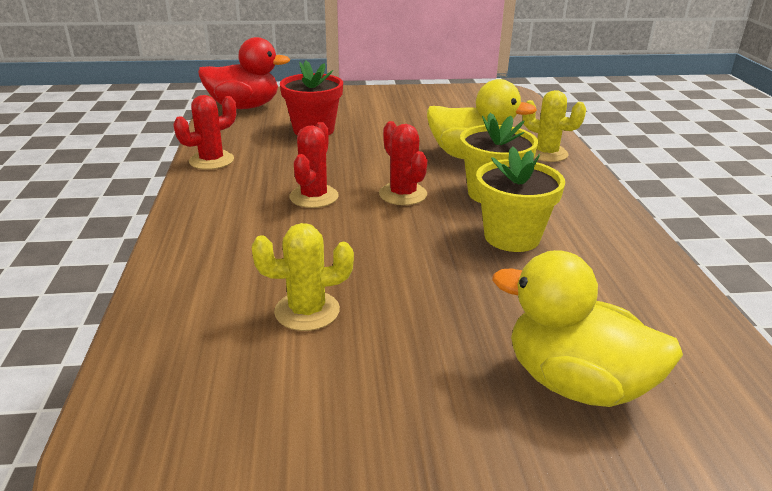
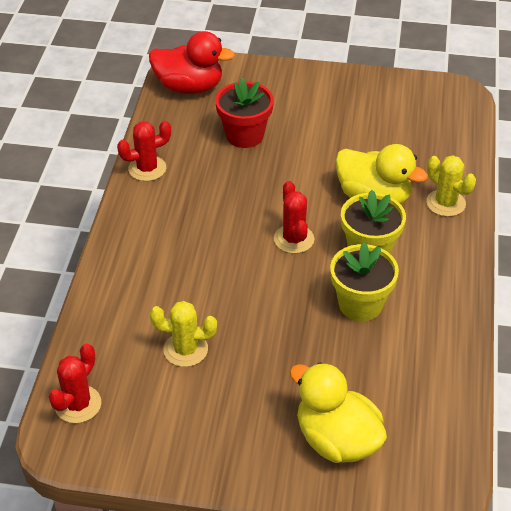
camera: 15 degrees right, 15 degrees up
(314, 197) = (220, 230): red cactus -> red cactus (78, 404)

